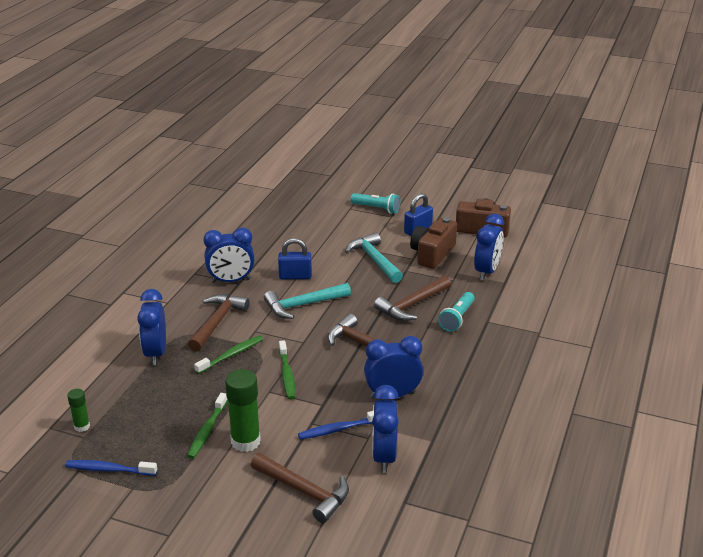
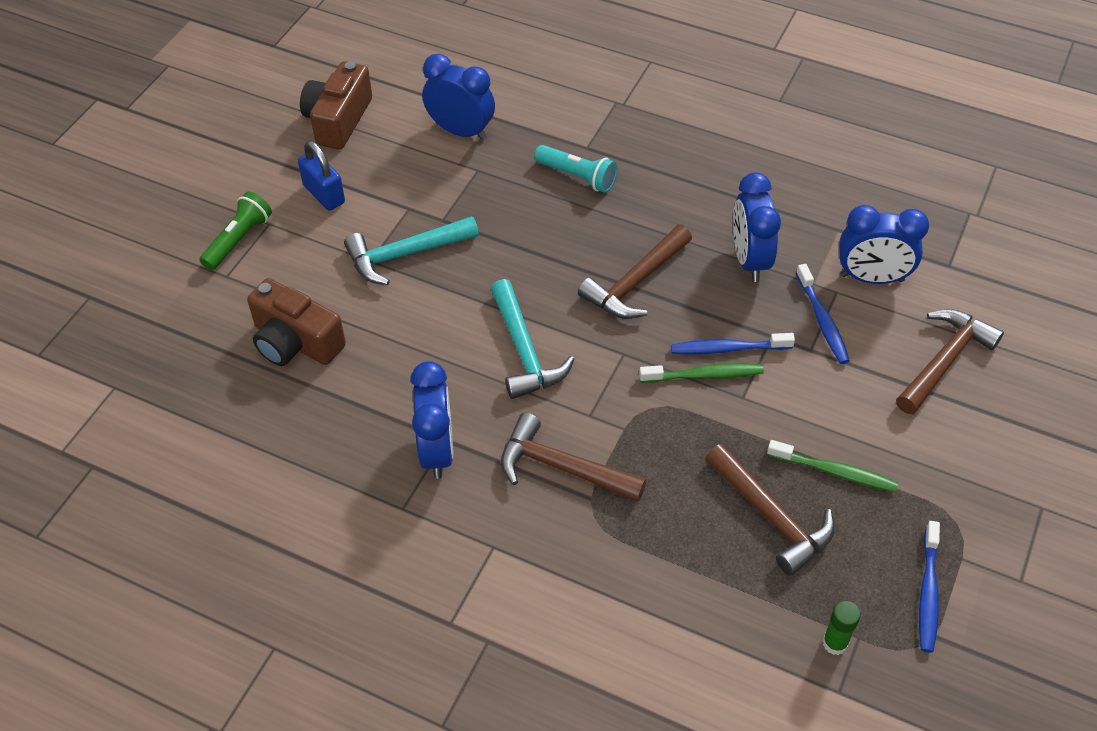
camera: 85 degrees left, 20 degrees up
(156, 353) = (644, 553): blue clock -> none
(231, 355) = (654, 446): green toothbrush -> none
(245, 441) = (854, 424): green glue stick -> none
(295, 276) = (437, 359): blue padlock -> none
(310, 385) = (728, 349): none -> blue toothbrush
(376, 209) = (238, 240): turquoise flashlight -> green flashlight
(412, 305) = (538, 220): brown hammer -> brown hammer (771, 516)
(432, 254) = (400, 184): brown camera -> brown camera (295, 342)

